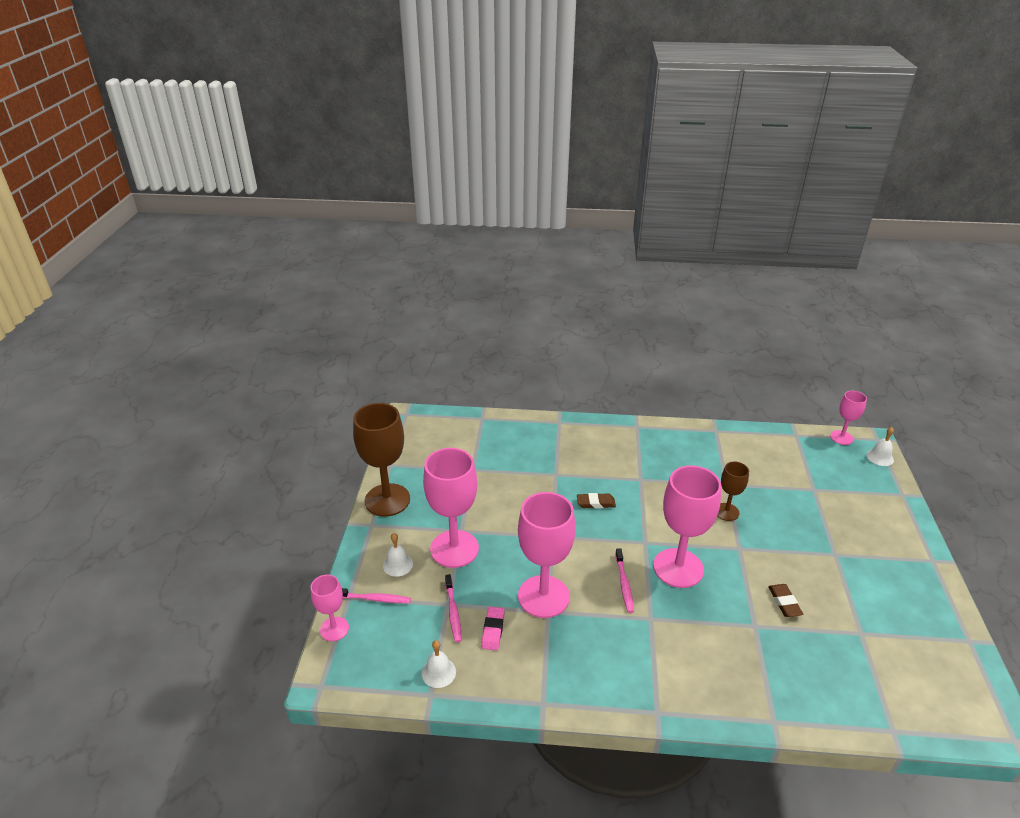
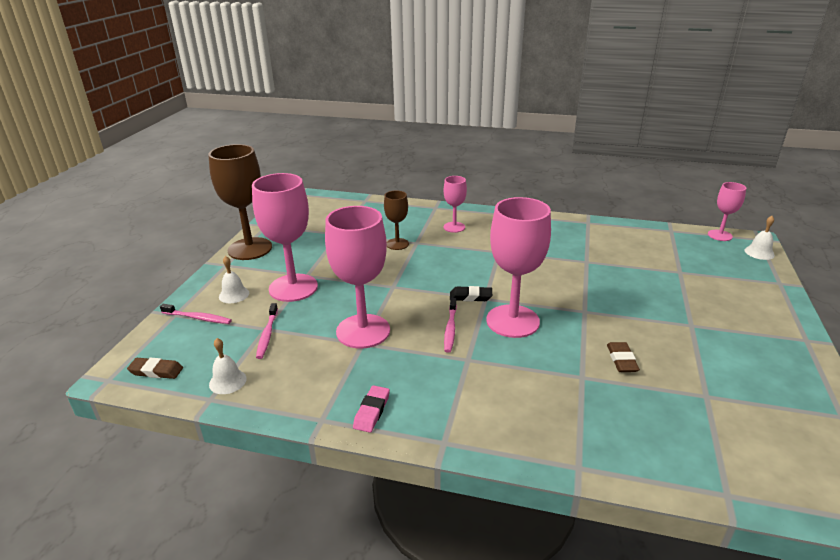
camera: 10 degrees right, 5 degrees down
(334, 629) = (147, 337): pink goblet -> pink goblet (454, 227)
(493, 630) = (299, 353): pink eraser -> pink eraser (372, 411)
(596, 503) = (446, 265): brown eraser -> brown eraser (156, 371)
(631, 542) = (470, 297): none -> black eraser
(726, 512) = (579, 282): brown goblet -> brown goblet (397, 244)

